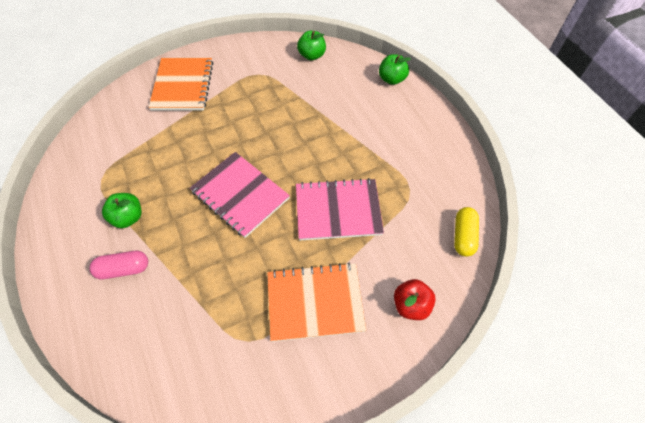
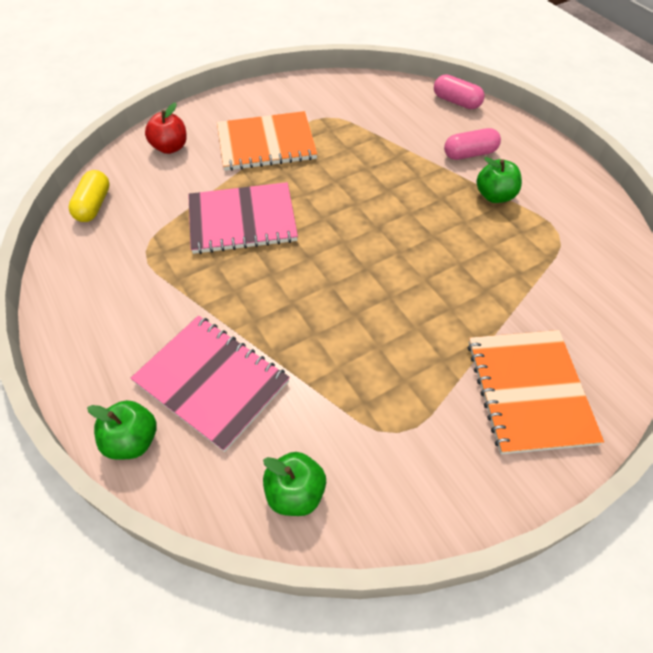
camera: 175 degrees right, 5 degrees down
(96, 354) = (456, 102): none -> pink capsule
(240, 195) = (369, 228): pink notebook -> pink notebook (211, 382)

